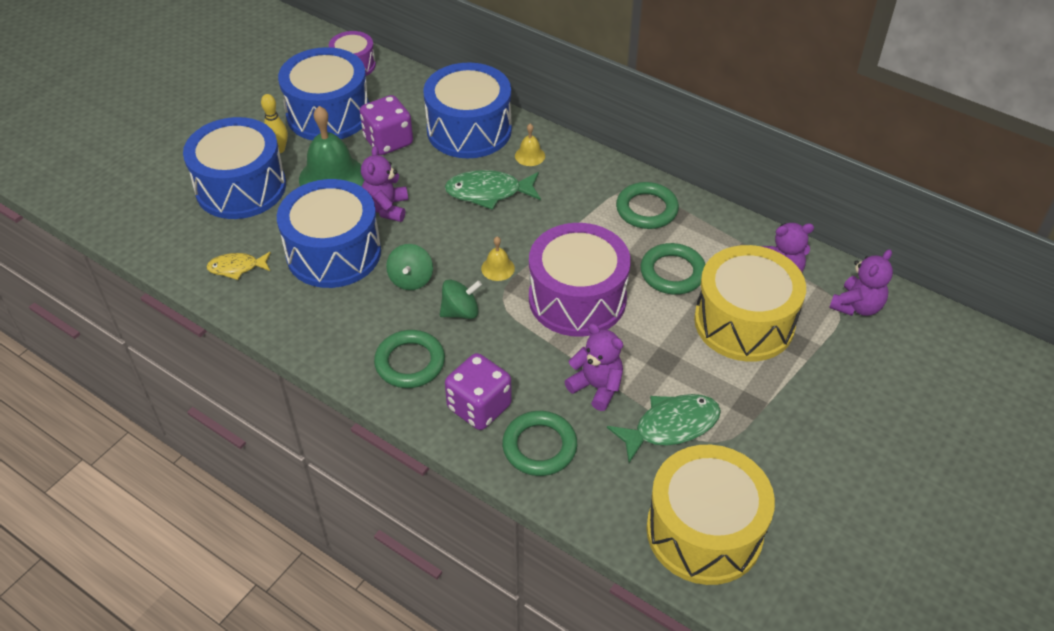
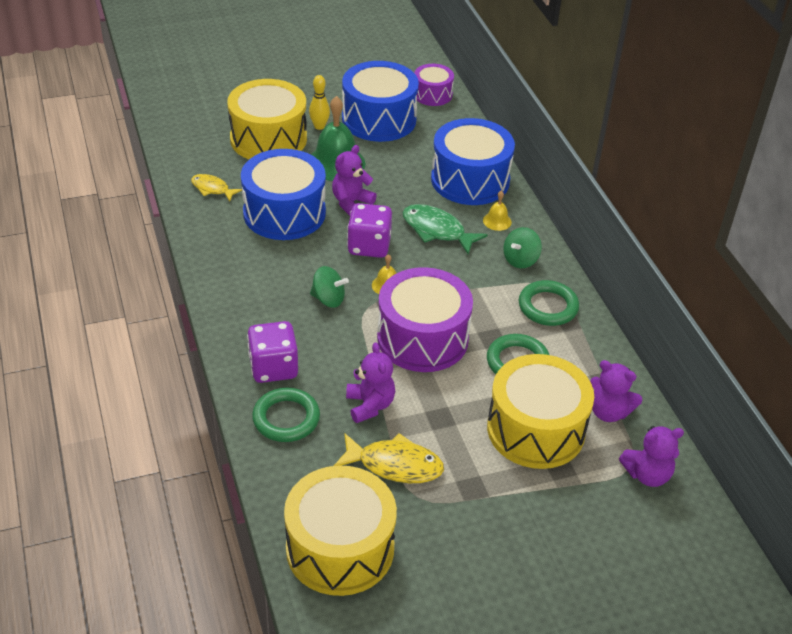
camera: 35 degrees right, 5 degrees down
(241, 187) = (268, 139): blue drum -> yellow drum
(388, 141) = (401, 158): purple dice -> purple dice (369, 246)
(410, 362) = (258, 312): green ring -> none
(411, 279) = (317, 259): green spinning top -> green spinning top (520, 260)
(671, 426) = (395, 465): green fish -> yellow fish

